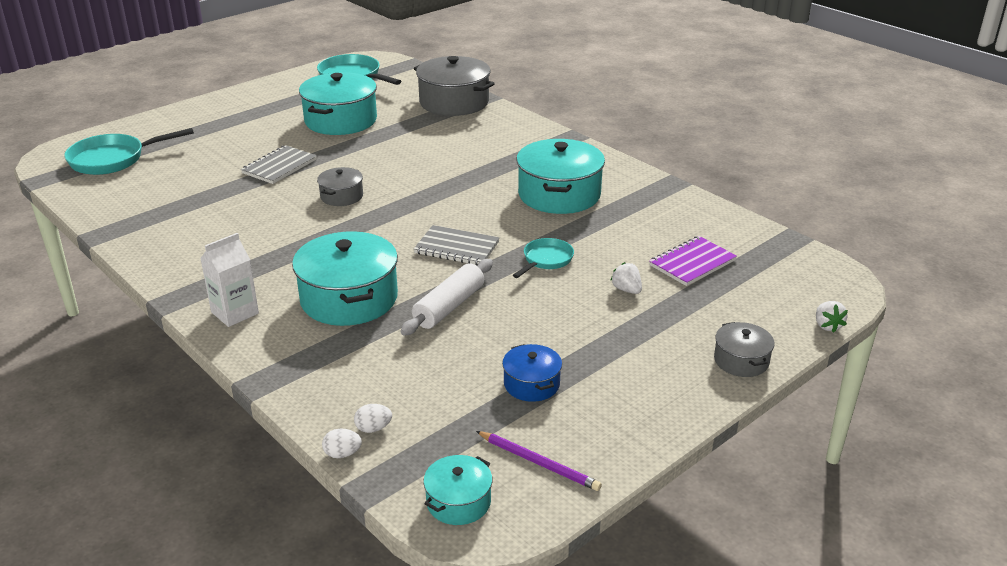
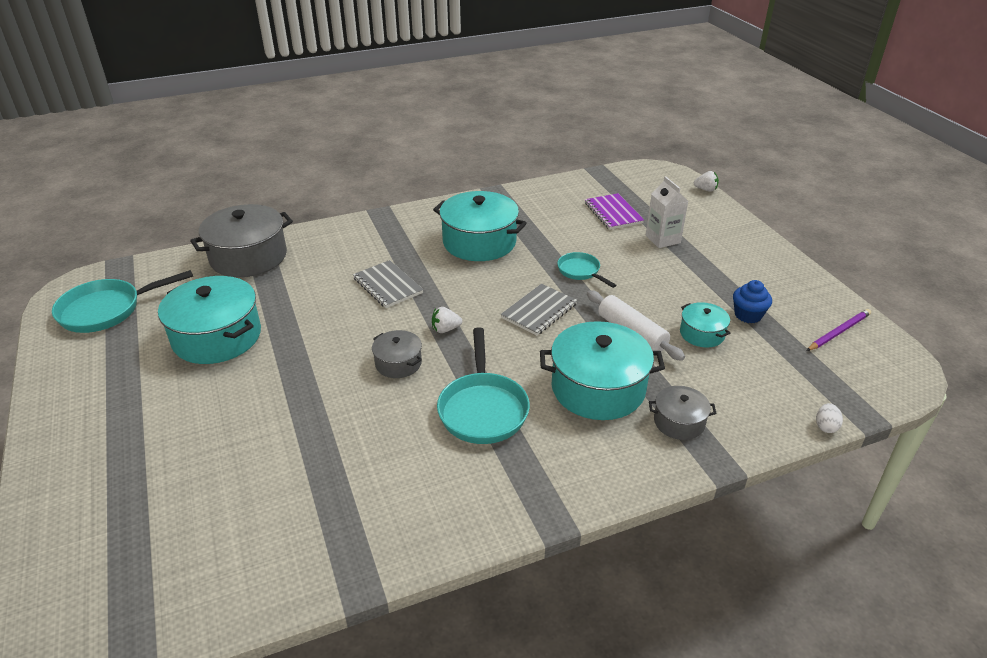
camera: 70 degrees left, 5 degrees up
(113, 159) = (136, 563): turquoise pan -> turquoise pan (483, 409)
(235, 313) = (595, 470): white carton -> white carton (662, 239)
(279, 166) = (294, 399): grey notebook -> grey notebook (387, 286)
(373, 428) = (794, 404): white egg -> none
(458, 502) = (881, 376): turquoise pot -> turquoise pot (702, 334)
(531, 384) = (748, 315): blue pot -> blue cupcake
(626, 290) = (638, 247): white strawberry -> white strawberry (445, 329)
(741, 361) = (736, 228): grey pot -> grey pot (679, 422)

